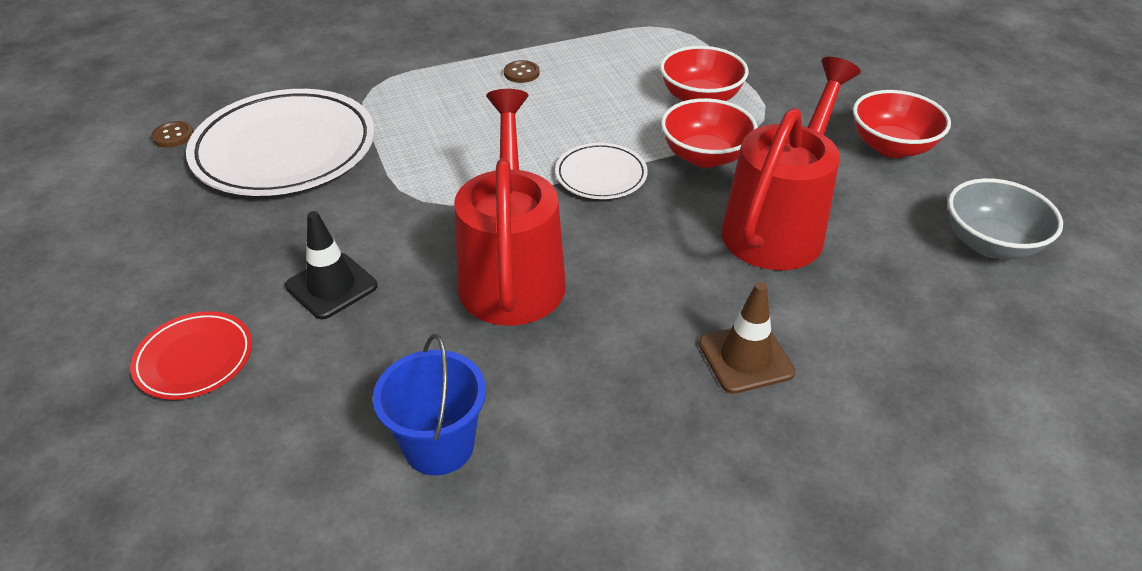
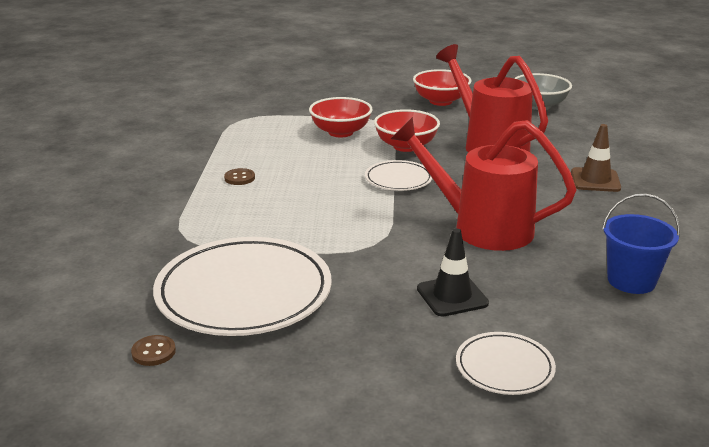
camera: 65 degrees left, 15 degrees down
(194, 359) = (504, 367): red plate -> white plate

